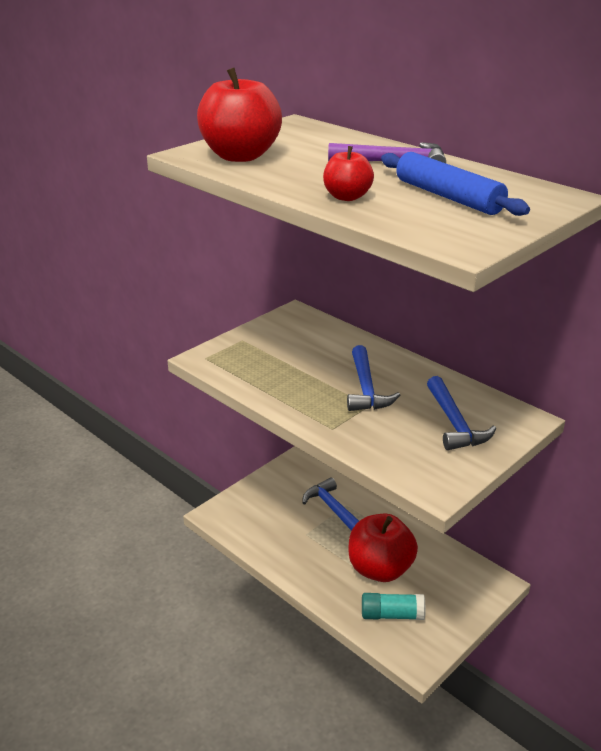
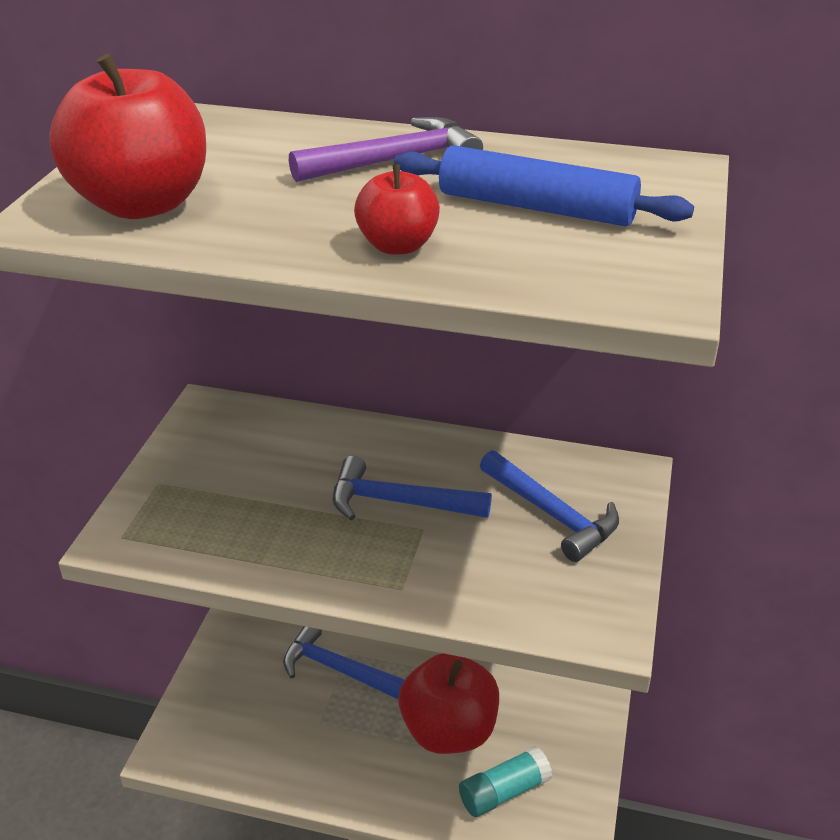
camera: 30 degrees left, 5 degrees up
(366, 388) = (399, 502): blue hammer -> blue hammer turned 135 degrees clockwise

